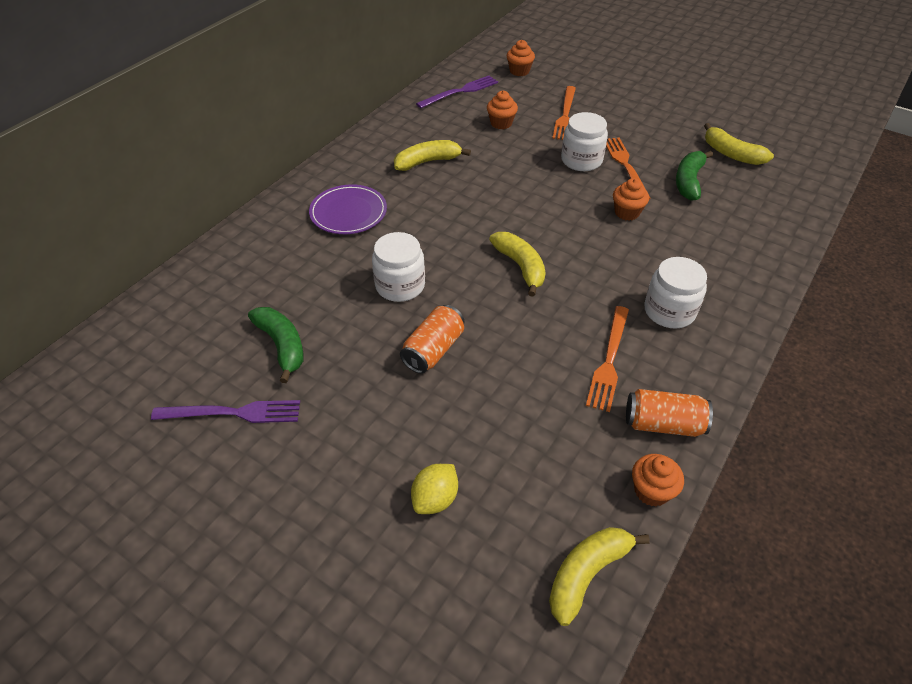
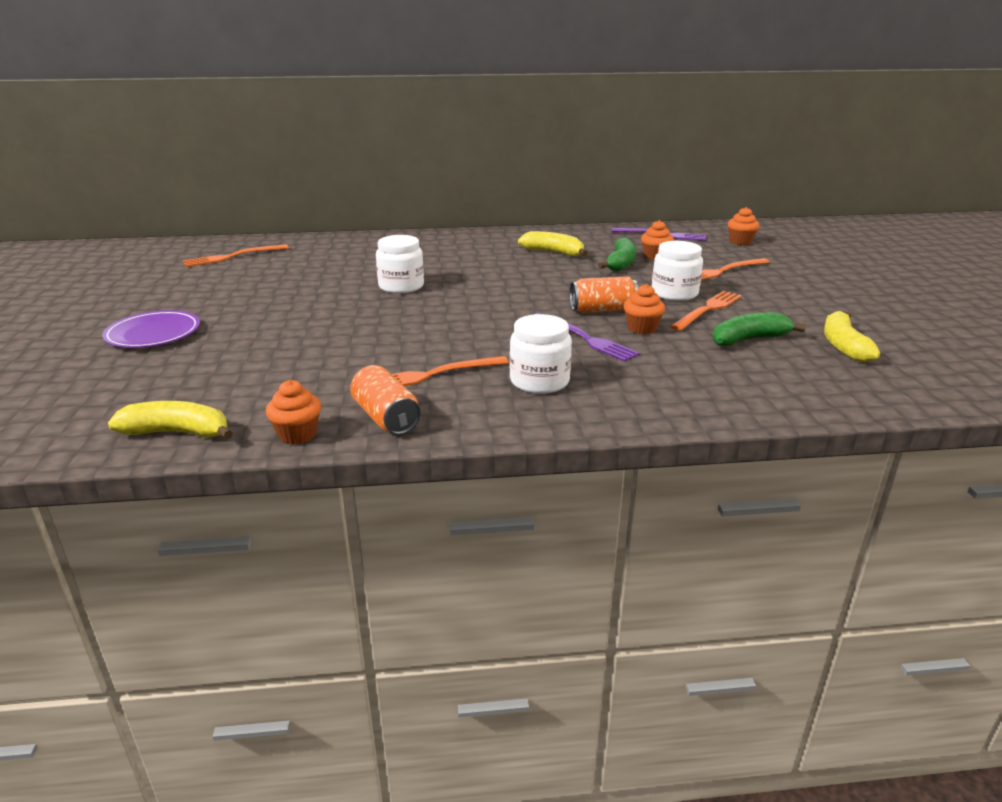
camera: 50 degrees right, 20 degrees down
(153, 364) = (233, 256): none -> orange fork
(232, 413) = (216, 285): purple fork -> purple fork (584, 338)
(282, 346) = (291, 277): green banana -> green banana (620, 263)
(348, 212) = (451, 251): purple plate -> purple plate (153, 333)
(433, 350) = (350, 315): orange can -> orange can (602, 310)
(435, 499) = (202, 359): yellow lemon -> none
(520, 267) = (491, 313): yellow banana -> none

